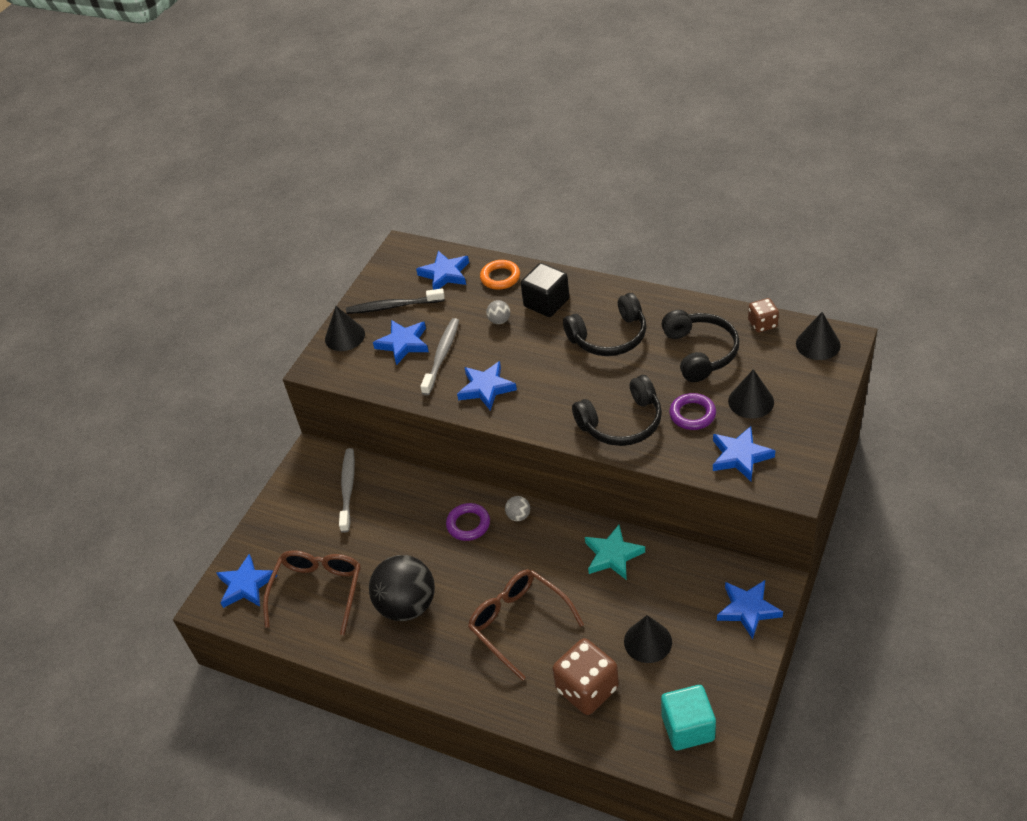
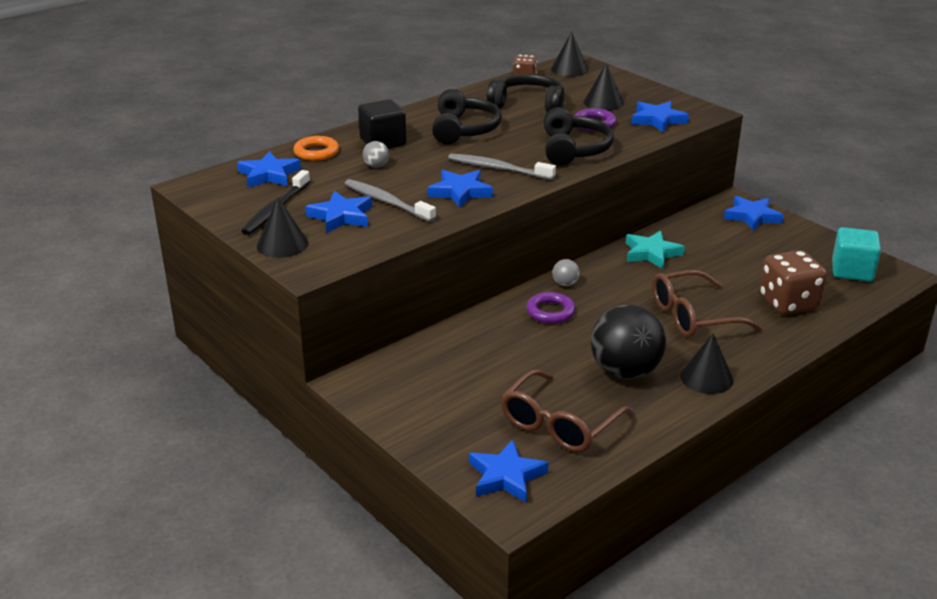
camera: 70 degrees left, 15 degrees down
(318, 591) = (559, 424): brown glasses -> brown glasses turned 90 degrees counterclockwise
(348, 489) = (429, 370): grey toothbrush -> grey toothbrush (498, 168)
(648, 641) = (755, 263): black cone -> black cone (706, 378)

